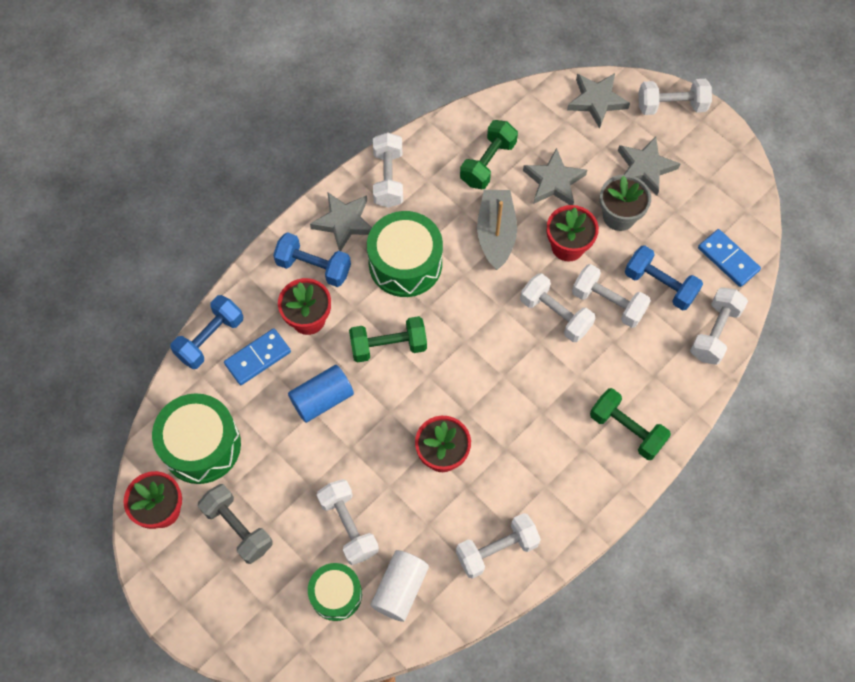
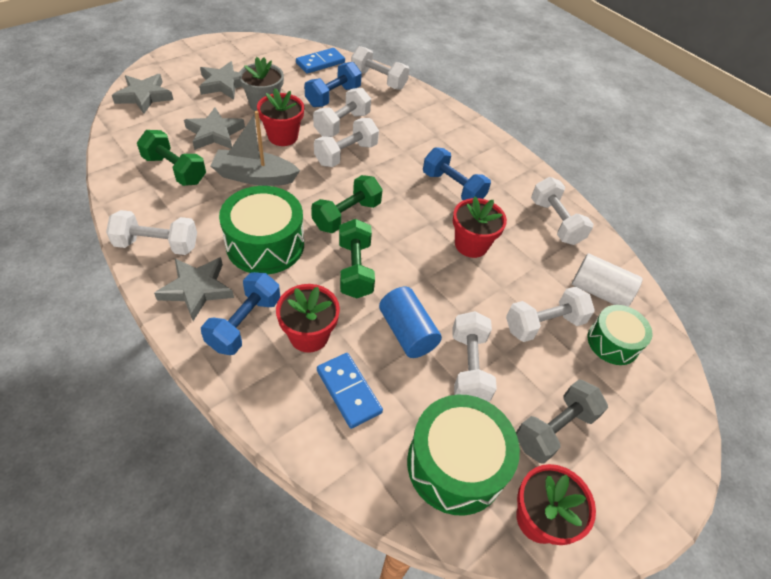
camera: 90 degrees left, 15 degrees down
(210, 338) = (312, 444): blue dumbbell -> blue dumbbell (453, 187)
(626, 429) = (452, 134): green dumbbell -> green dumbbell (347, 215)
(671, 106) = (172, 61): white dumbbell -> white dumbbell (469, 367)

